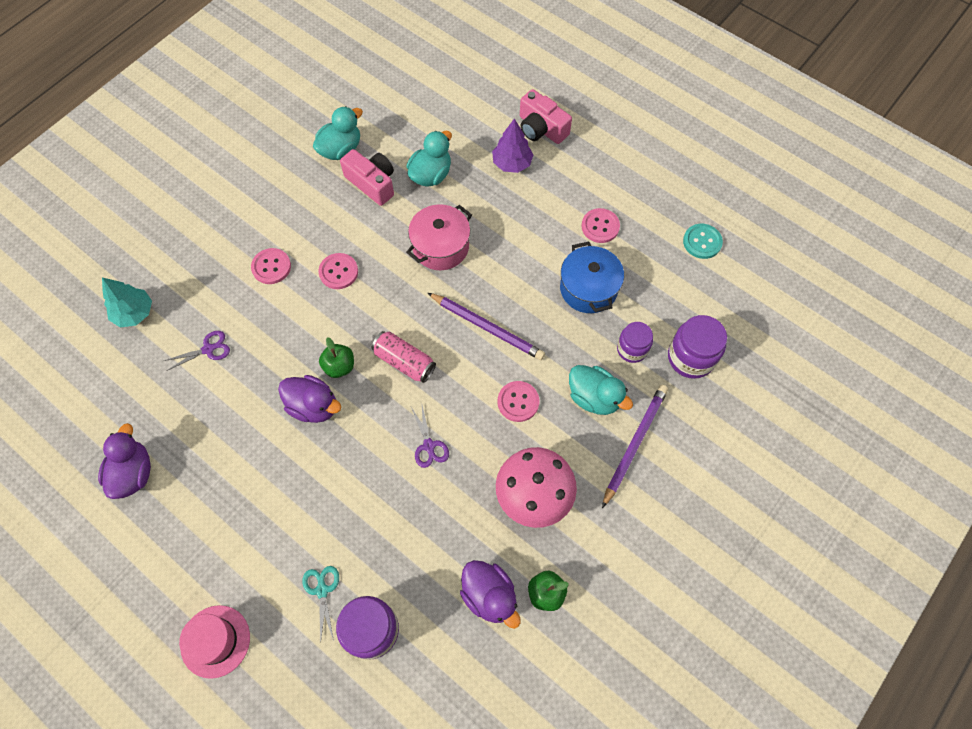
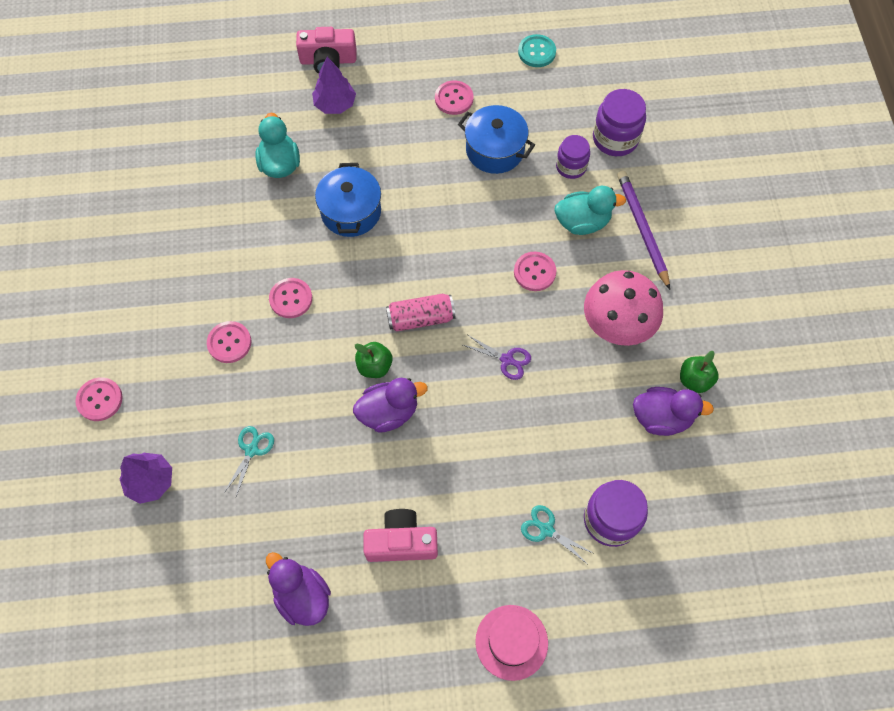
camera: 45 degrees left, 0 degrees up
(134, 313) = (150, 481): turquoise tree -> purple tree
(163, 234) = (100, 400): none -> pink button
(208, 349) = (251, 450): purple scissors -> turquoise scissors
(341, 149) = (180, 204): turquoise duck -> none
(372, 183) = (238, 209): pink camera -> pink camera (401, 542)
(440, 247) = (351, 212): pink pot -> blue pot
(487, 327) = (453, 240): purple pencil -> none

